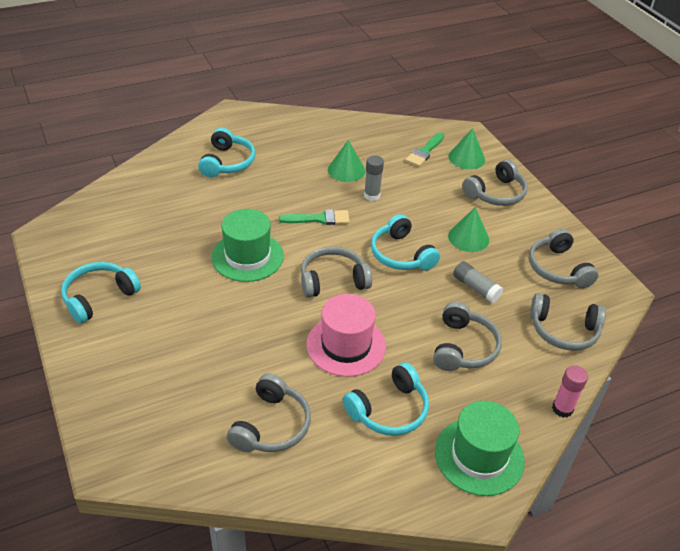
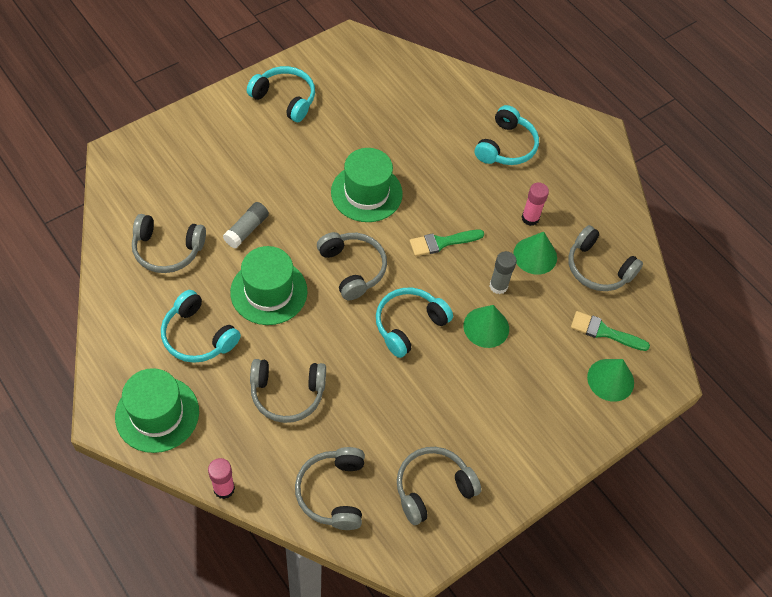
camera: 75 degrees right, 15 degrees up
(227, 162) = (506, 146): turquoise headphones -> turquoise headphones turned 60 degrees counterclockwise
(308, 165) = (530, 218): none -> pink glue stick
(319, 219) = (442, 242): green brush -> green brush turned 90 degrees clockwise
(346, 345) = (269, 292): pink hat -> green hat
(468, 238) = (457, 390): green cone -> green cone (486, 327)
(476, 288) = (377, 401): grey glue stick -> grey glue stick (247, 230)
(496, 193) = (550, 416): grey headphones -> grey headphones (598, 268)

